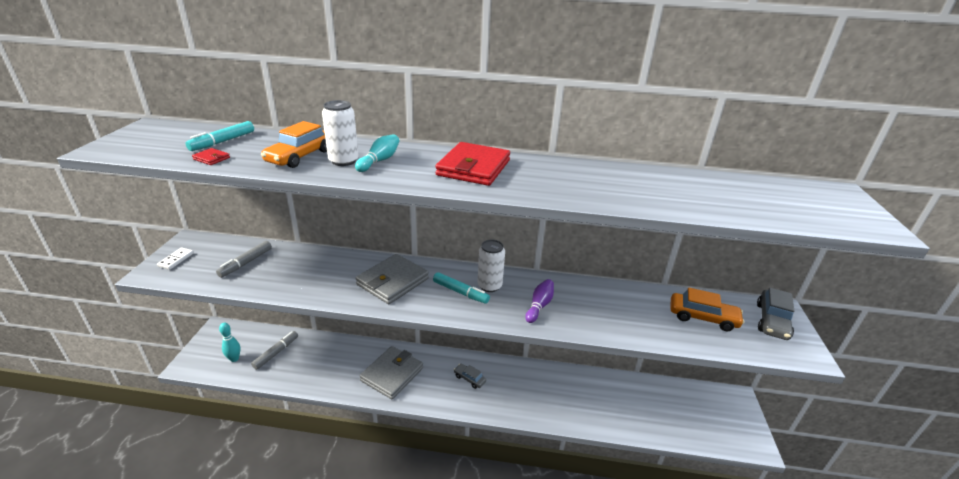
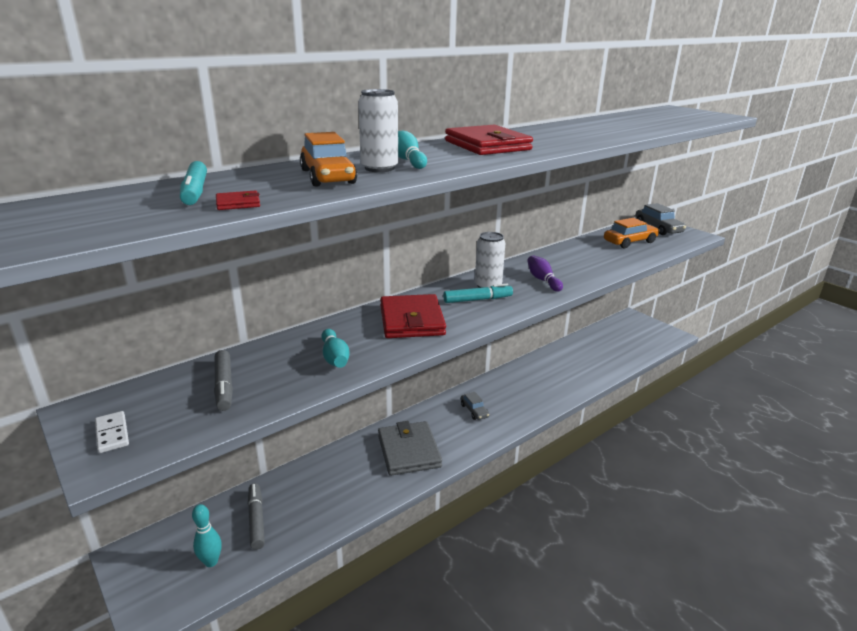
camera: 45 degrees left, 5 degrees down
(312, 279) = (334, 357): none -> turquoise bowling pin
(393, 282) = (412, 320): grey wallet -> red wallet
(469, 379) = (474, 411): grey car -> grey car turned 105 degrees counterclockwise

